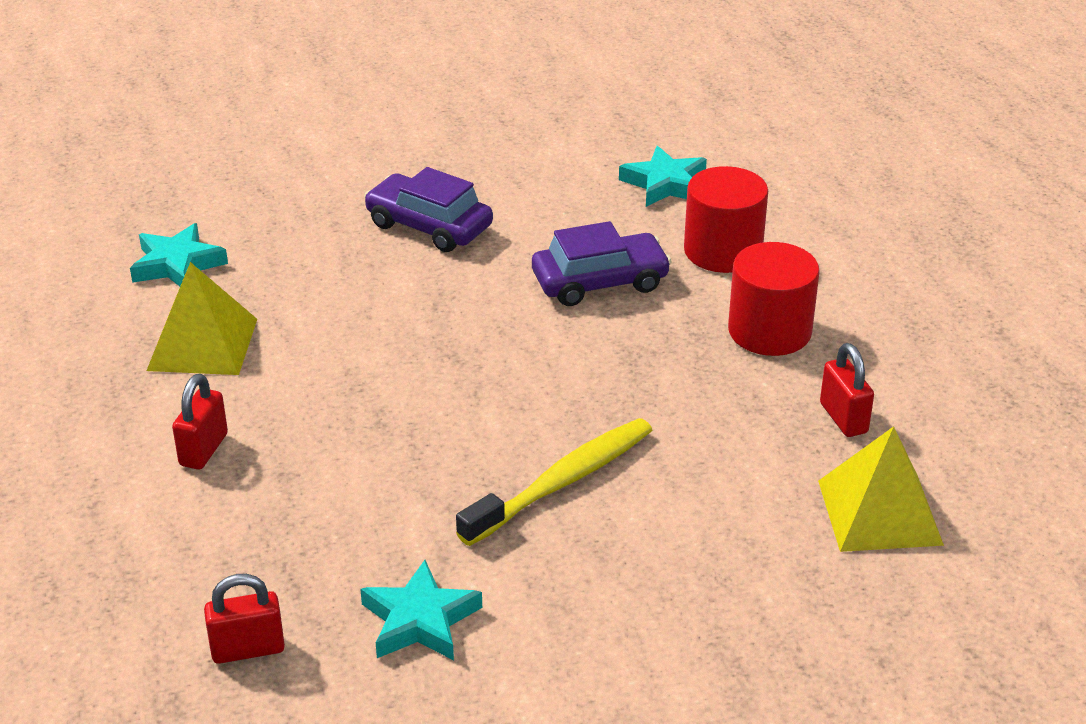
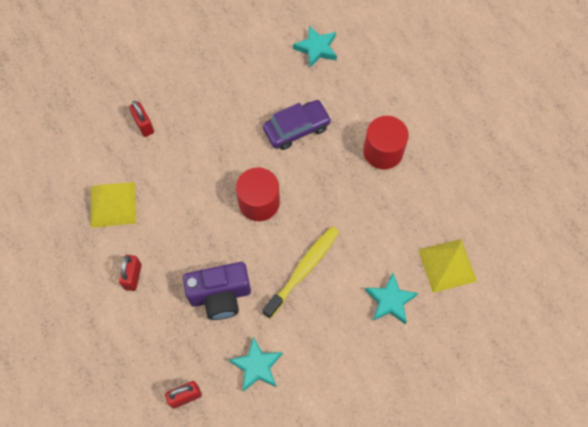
camera: 10 degrees left, 30 degrees up
(177, 264) = (84, 148): turquoise star -> turquoise star (390, 301)
(374, 500) = (220, 295): none -> purple camera
(429, 226) = (204, 99): purple car -> none
(723, 251) = (352, 96): red cylinder -> red cylinder (259, 202)
(843, 418) = (424, 206): red padlock -> red padlock (144, 125)

